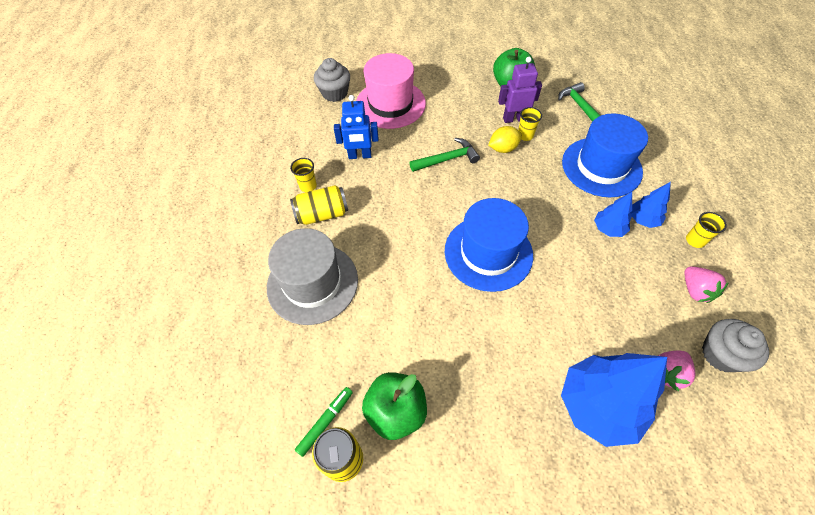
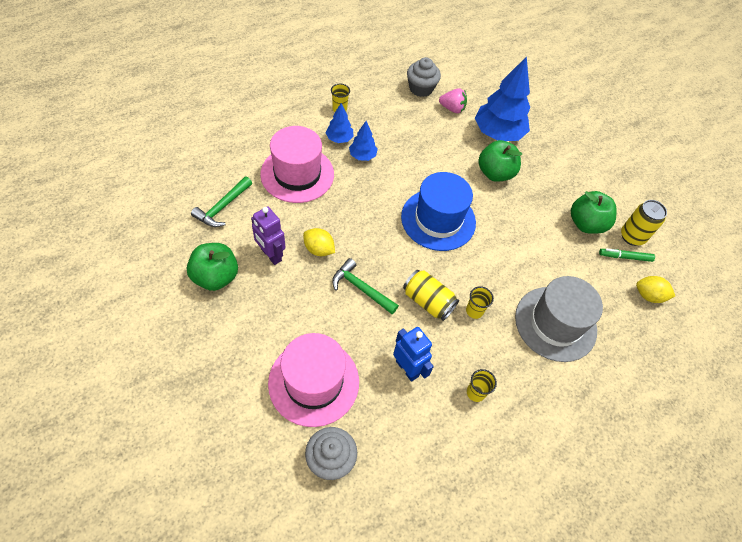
camera: 130 degrees left, 0 degrees up
(266, 406) = (648, 296): none -> yellow lemon
(322, 214) = (494, 358): yellow can -> yellow can (428, 301)
(525, 136) = (290, 238): yellow cup -> yellow cup (474, 311)
(527, 353) = (495, 173): none -> green apple
(601, 167) = (297, 174): blue hat -> pink hat
(695, 290) = (383, 104): pink strawberry -> none

